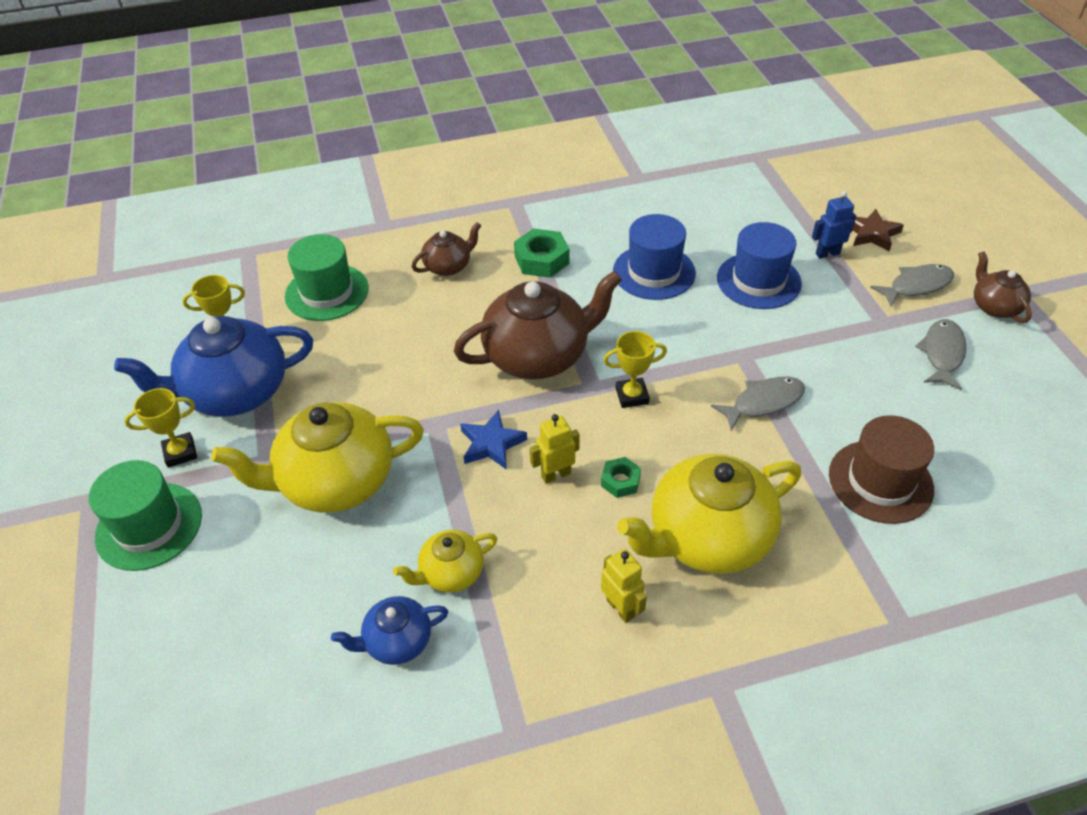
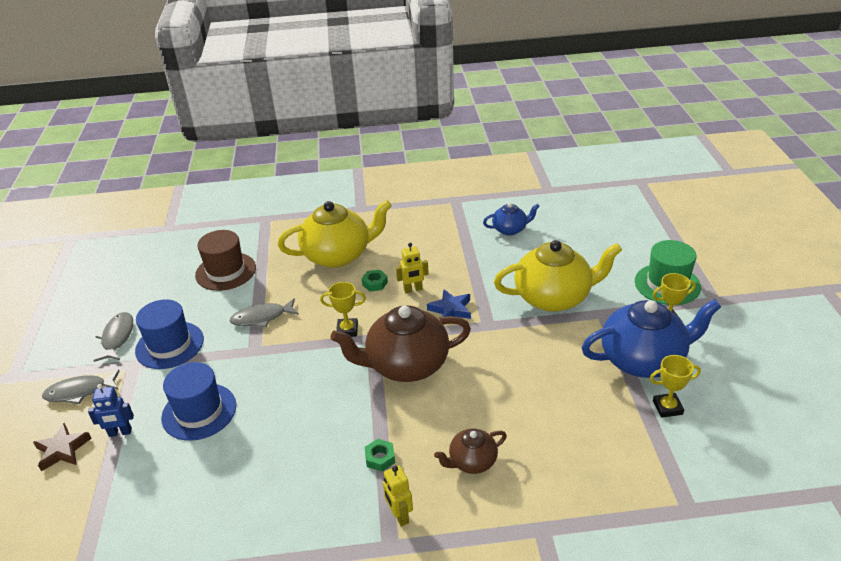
camera: 170 degrees left, 10 degrees down
(327, 292) = (589, 445): green hat -> none
(451, 573) = (481, 251): yellow teapot -> none
(542, 260) = (380, 458): green nut -> green nut, size x0.59
(621, 608) = (395, 233): yellow robot -> yellow robot (399, 516)
(654, 272) = (282, 431): blue hat -> blue hat (169, 345)
(942, 354) = (117, 337): grey fish -> grey fish turned 150 degrees clockwise
(994, 306) = (42, 368): brown teapot -> none

